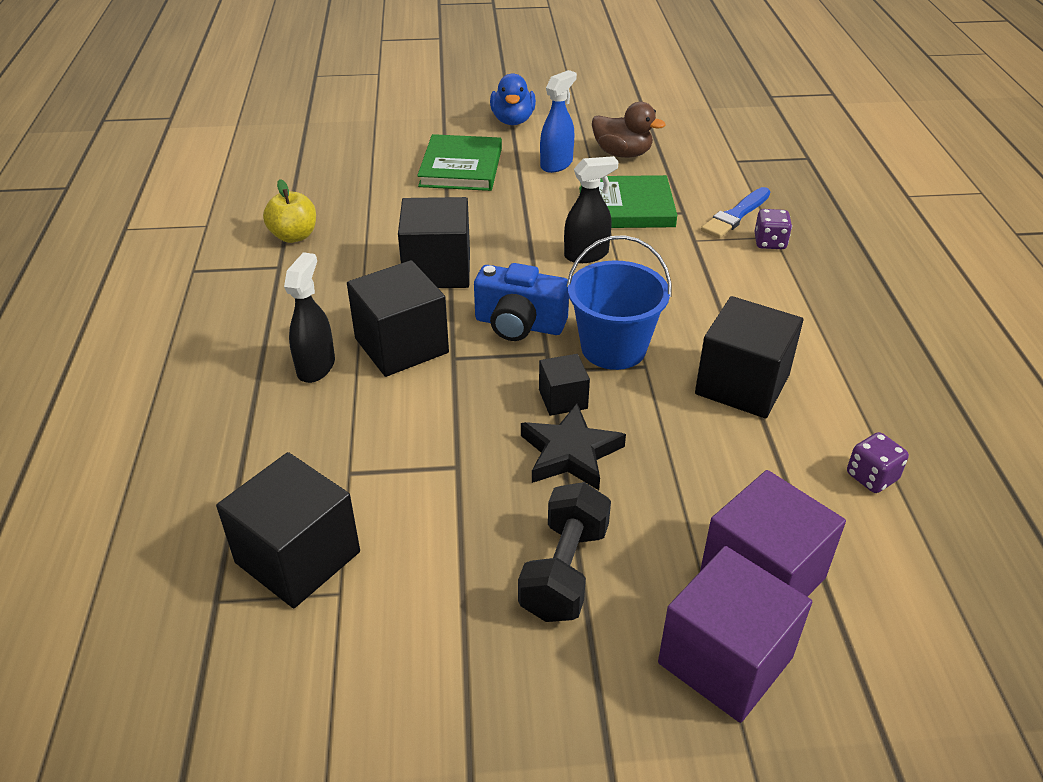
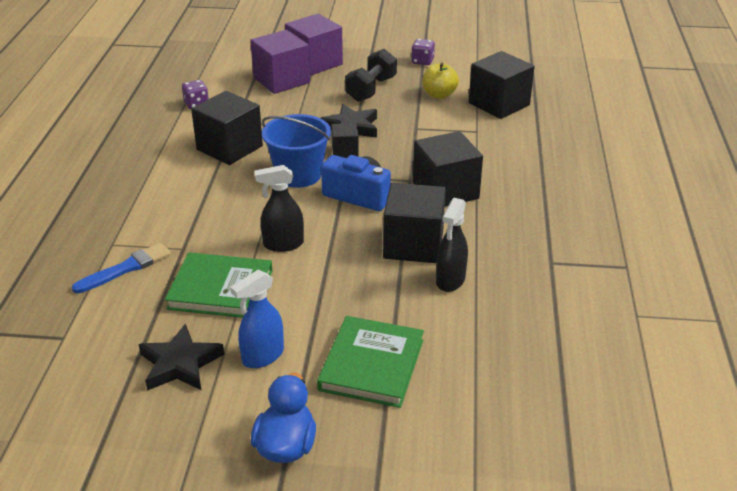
camera: 170 degrees left, 5 degrees down
(294, 236) = (545, 292): yellow apple -> yellow apple (439, 95)
(316, 367) = (504, 184): black spray bottle -> black spray bottle (450, 280)
(622, 154) = (180, 364): brown duck -> black star
(770, 242) = (121, 238): purple dice -> purple dice (422, 61)

